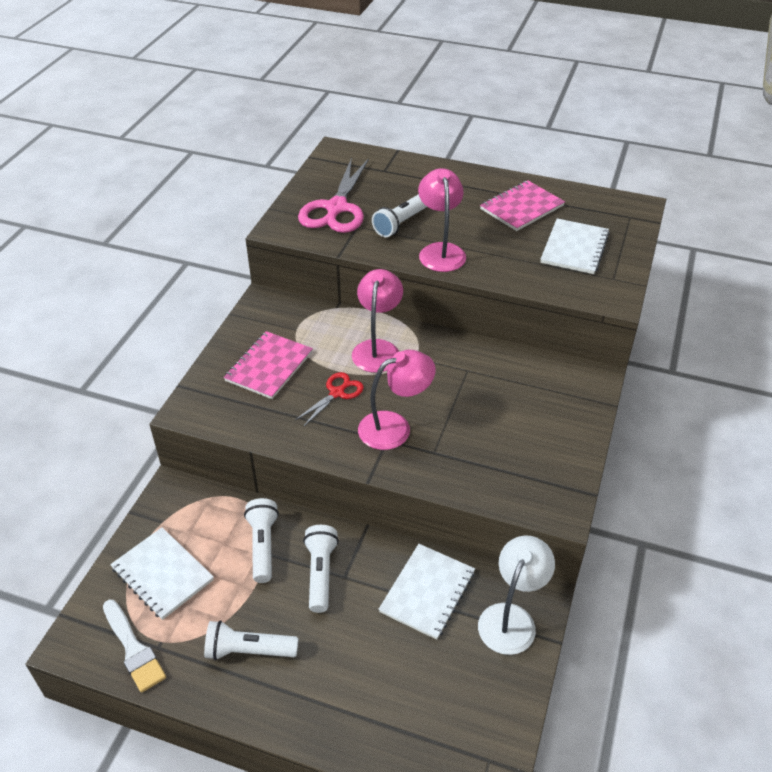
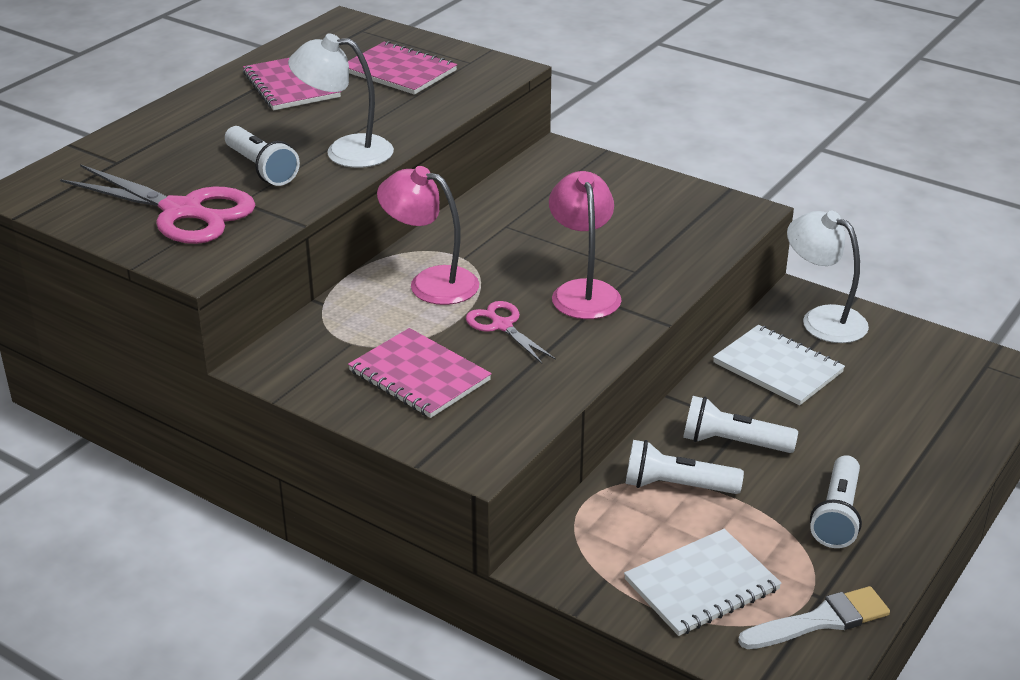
camera: 75 degrees left, 10 degrees down
(337, 393) = (502, 325): red scissors -> pink scissors
(440, 251) = (345, 151): pink lamp -> white lamp
(574, 248) = (399, 71): white notebook -> pink notebook

